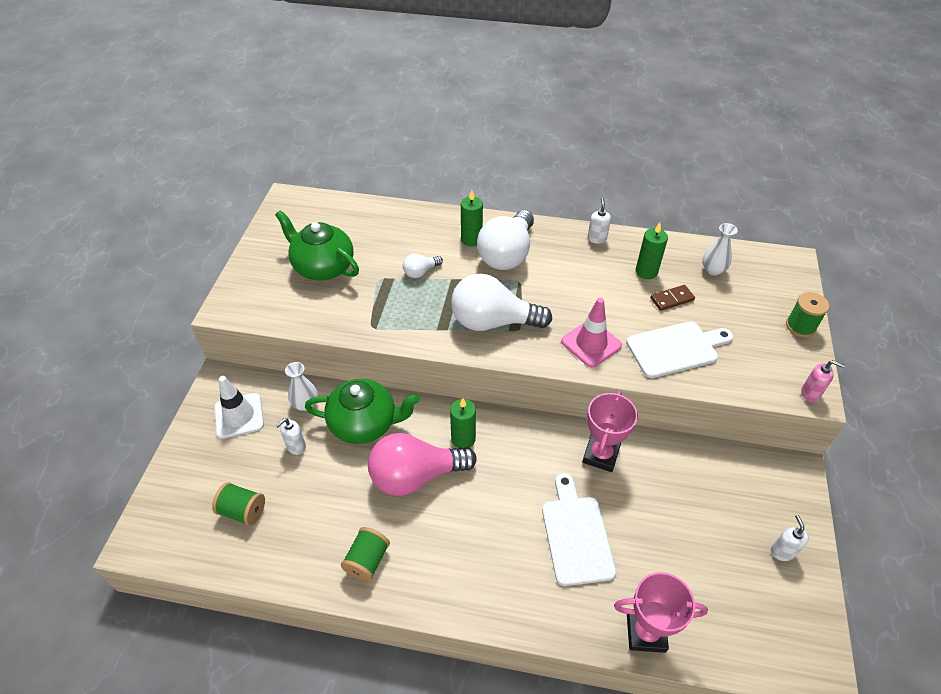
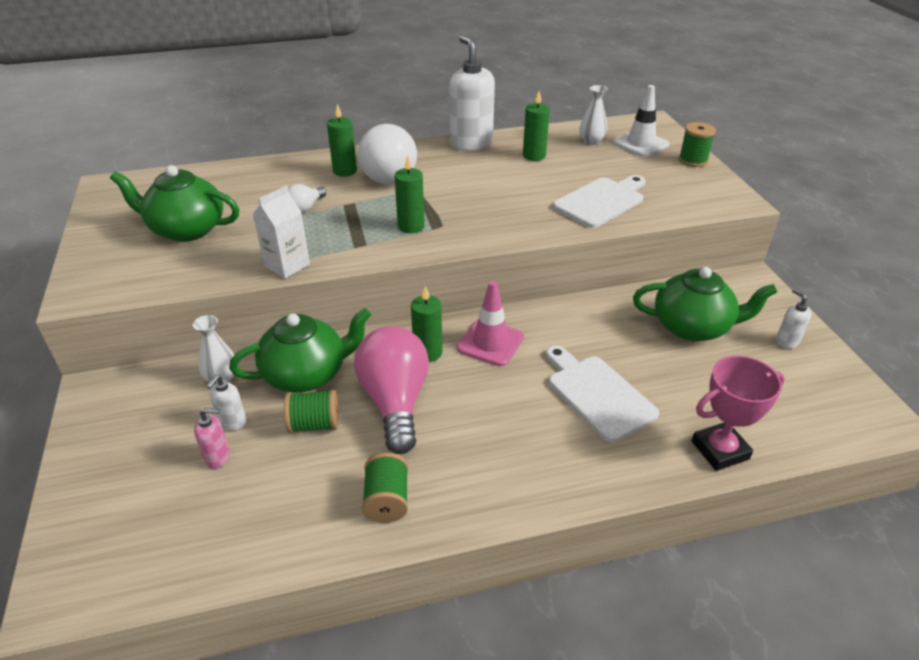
camera: 25 degrees left, 10 degrees down
(239, 416) = (139, 416): white traffic cone -> white traffic cone (641, 144)
(243, 511) = (196, 509): green spool -> green spool (314, 424)
(377, 331) = (287, 265): none -> white carton
(415, 476) = (395, 402): pink light bulb -> pink light bulb turned 120 degrees clockwise
(493, 322) = (411, 226): white light bulb -> green candle
(591, 343) = (521, 217): pink traffic cone -> pink traffic cone (490, 343)
(597, 238) = (471, 143): white soap dispenser -> white soap dispenser, size x2.16
(600, 455) = (576, 322): pink trophy -> none
(672, 299) = (571, 169): brown domino -> none
(702, 501) = (693, 327): none -> green teapot
(810, 393) = (737, 201): pink soap dispenser -> pink soap dispenser (218, 457)

